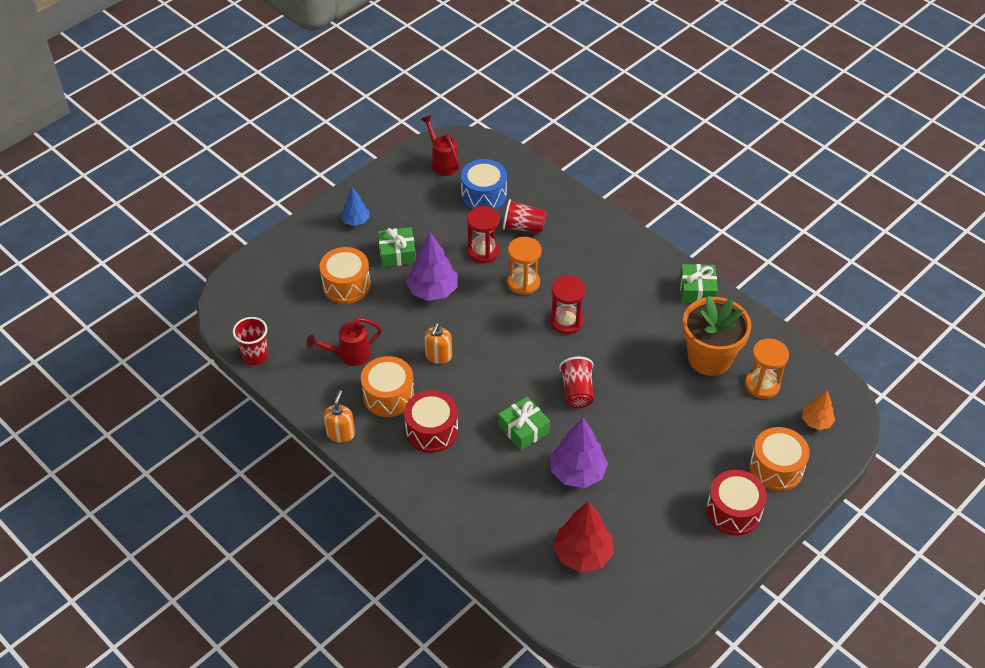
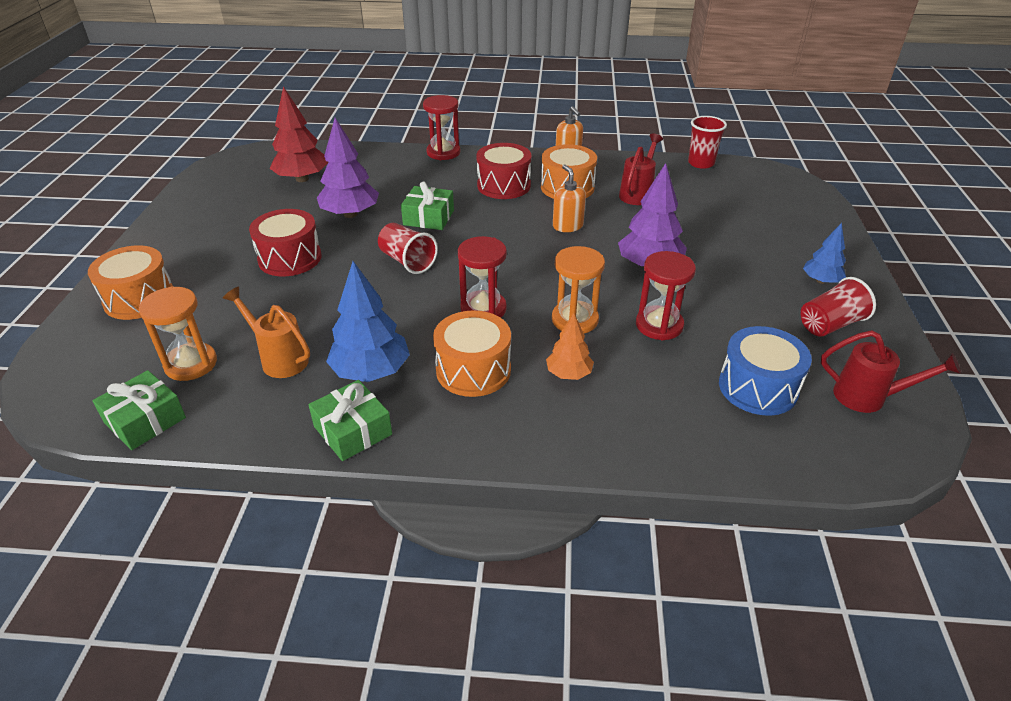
camera: 140 degrees right, 10 degrees down
(346, 285) = (727, 231): orange drum -> orange drum (473, 370)
(397, 253) = (733, 276): green gift -> green gift (145, 420)
(431, 514) = (443, 152): none -> red hourglass
(523, 227) = (657, 377): red cup -> red cup (830, 325)
(664, 318) = (371, 371): none -> blue tree
(709, 358) = (279, 358): orange flower pot -> orange watering can
(733, 511) = (175, 251): red drum -> red drum (290, 258)
(816, 422) = (99, 360): orange tree -> orange tree (569, 374)

